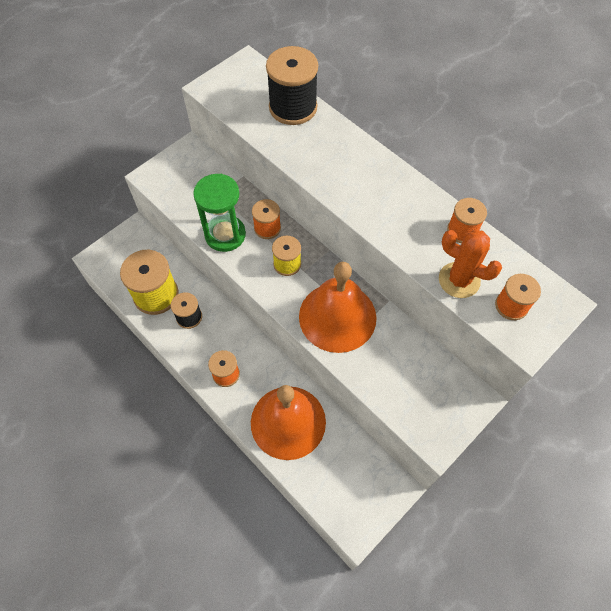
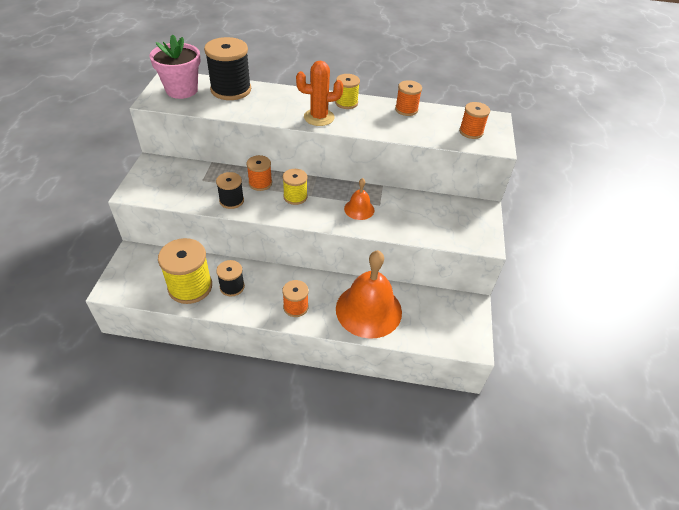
camera: 40 degrees left, 15 degrees down
(225, 235) = (231, 200): green hourglass -> black spool
(245, 85) = (182, 90): none -> pink flower pot
(337, 316) = (359, 209): orange bell -> orange bell, size x0.47
(400, 186) = (346, 103): none -> yellow spool
(459, 280) = (430, 133): orange cactus -> orange cactus (319, 117)

